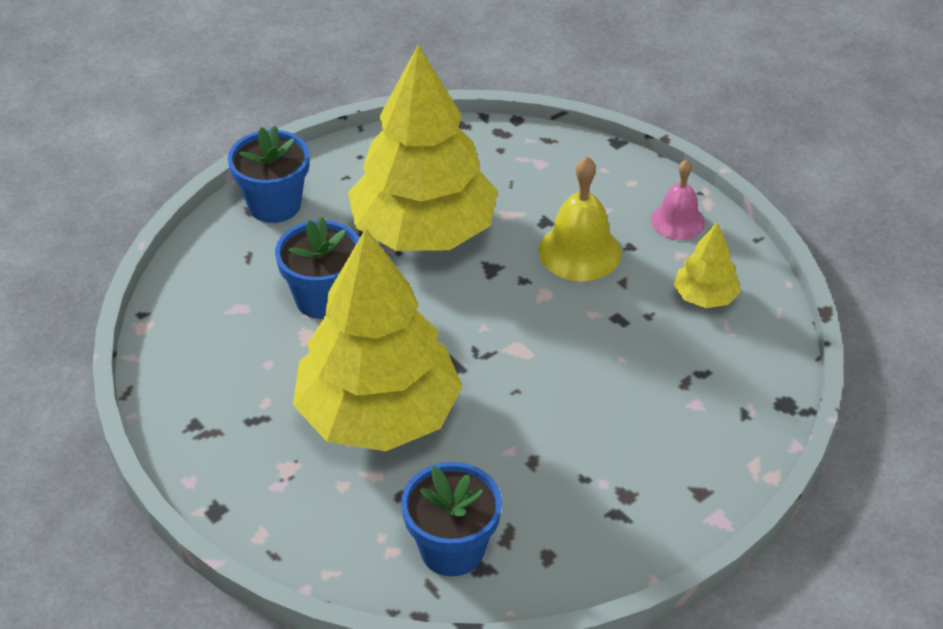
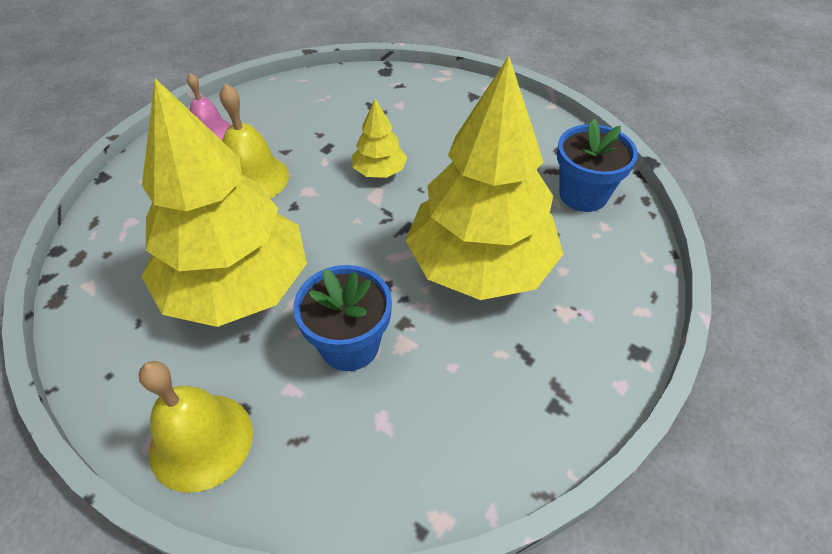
camera: 105 degrees left, 5 degrees up
(274, 205) = (201, 441): blue flower pot -> yellow bell
(705, 297) = (294, 110): yellow tree -> yellow tree (379, 171)

